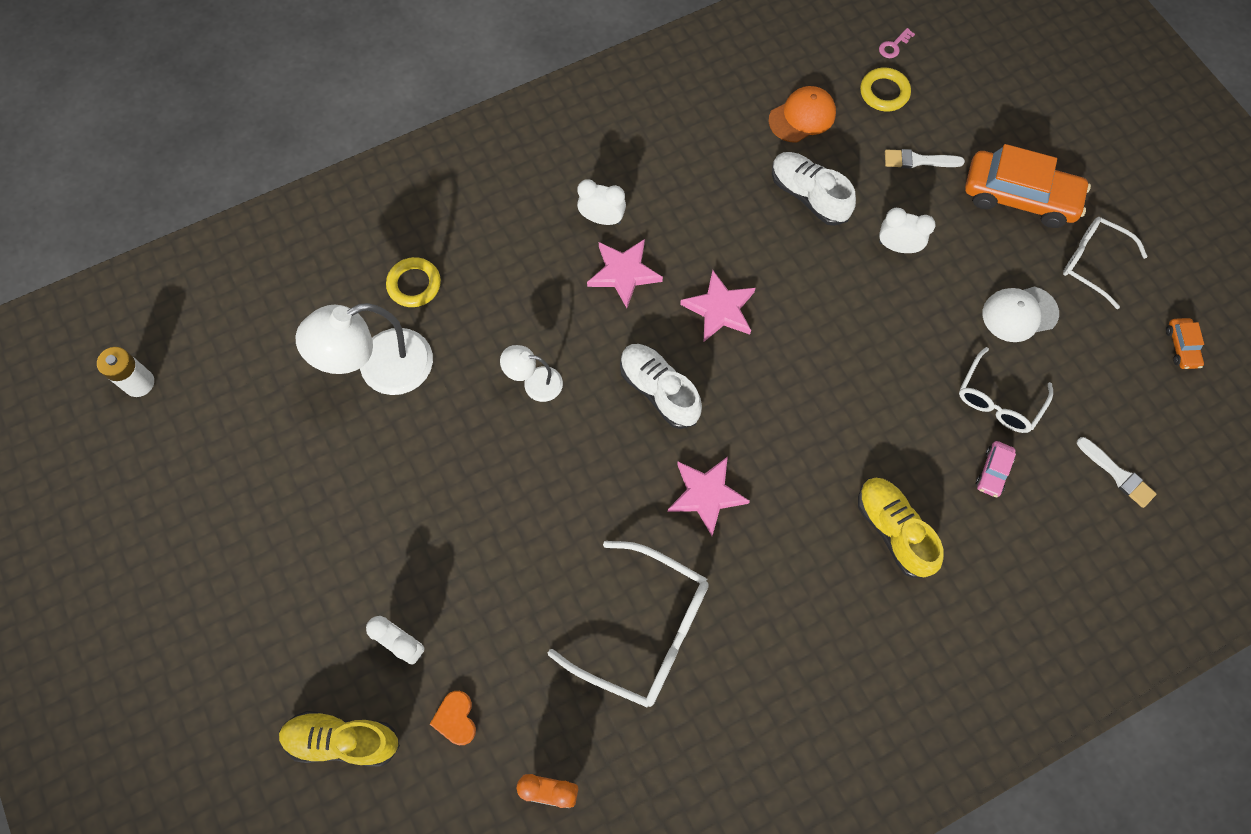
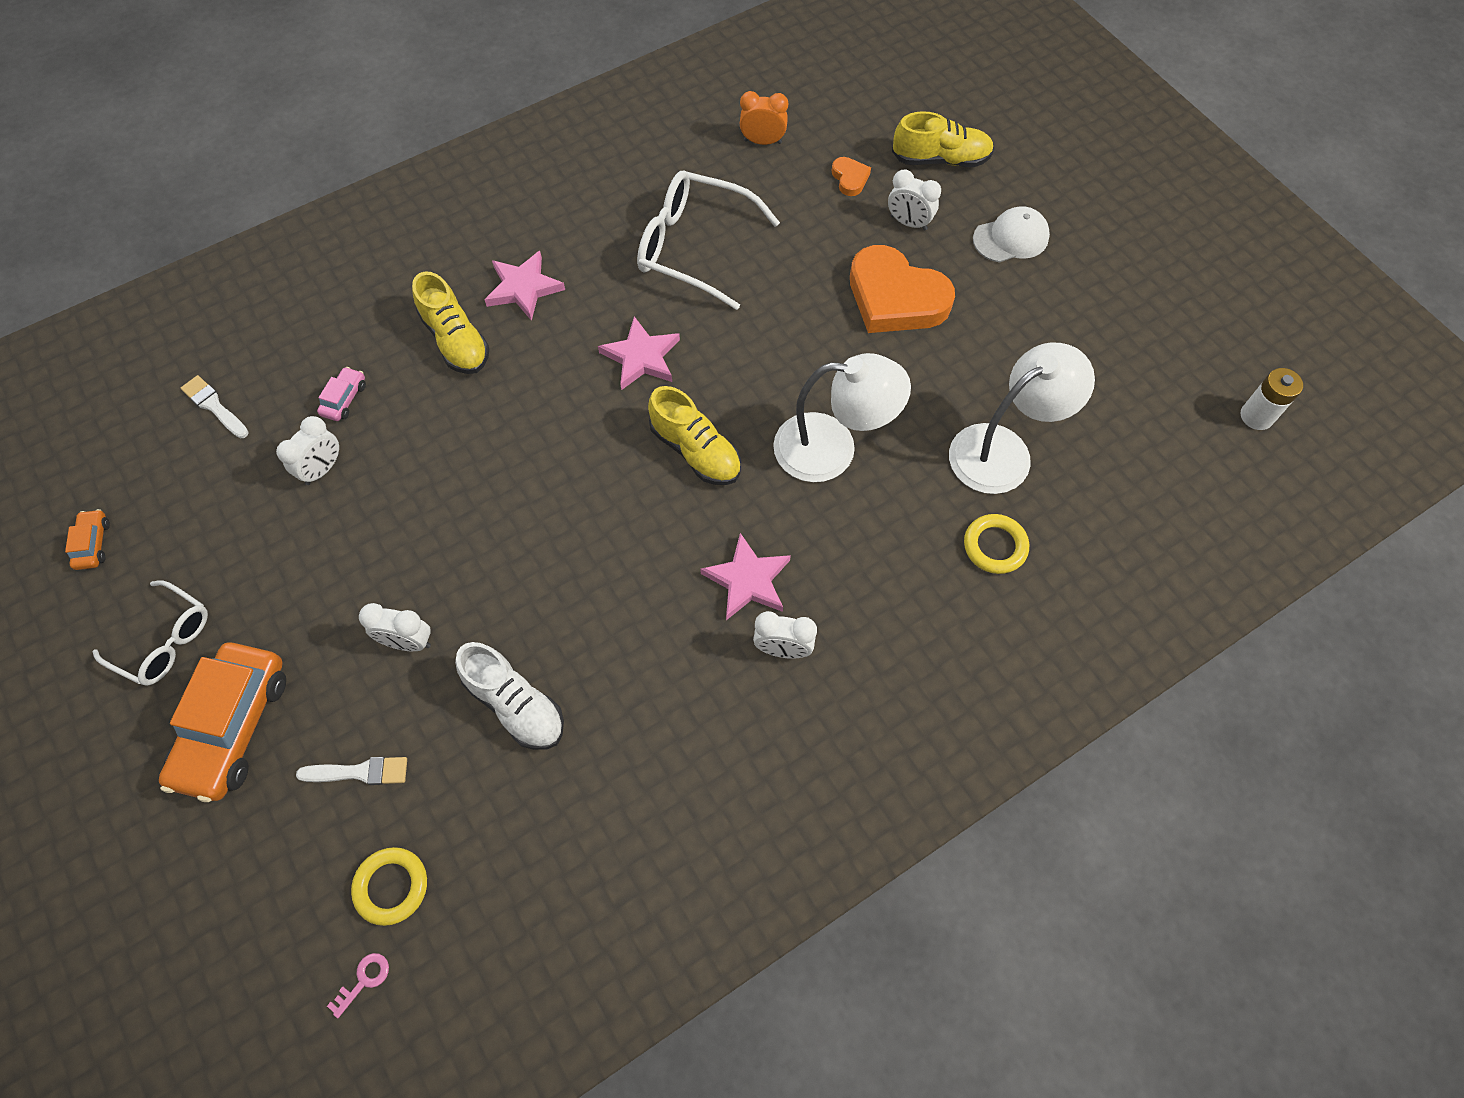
camera: 175 degrees right, 5 degrees down
(440, 544) = (895, 298): none -> orange heart
(534, 383) = (832, 448): white lamp -> white lamp, size x1.92
(659, 390) = (695, 451): white shoe -> yellow shoe
(719, 309) = (630, 545): pink star -> pink star (523, 288)
(802, 116) = (516, 832): orange cap -> none
(998, 400) = (322, 469): white glasses -> white clock
(1019, 197) = (233, 727): orange car -> orange car turned 90 degrees counterclockwise
(1019, 314) = (274, 568): white cap -> white cap (1011, 238)

